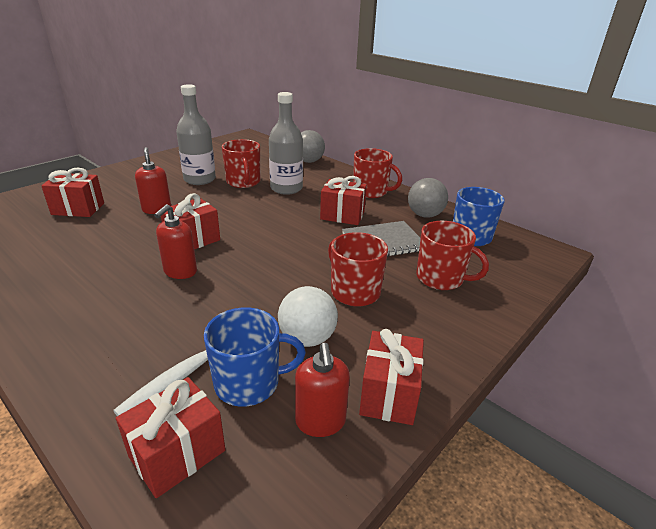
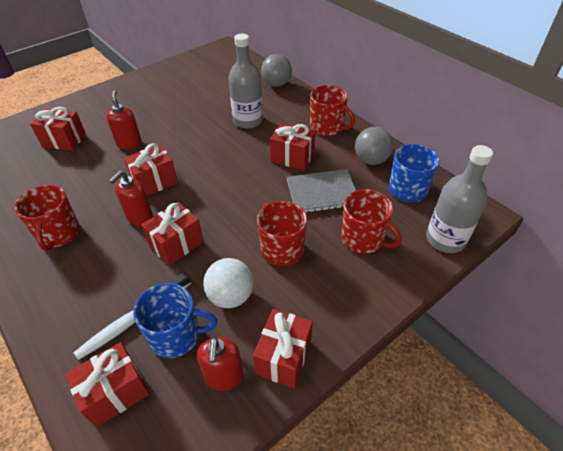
camera: 10 degrees right, 15 degrees up
(199, 179) = (171, 106): grey bottle -> grey bottle (445, 239)
(230, 293) = (176, 244): none -> red gift
(243, 182) = (210, 111): red mug -> red mug (58, 234)

